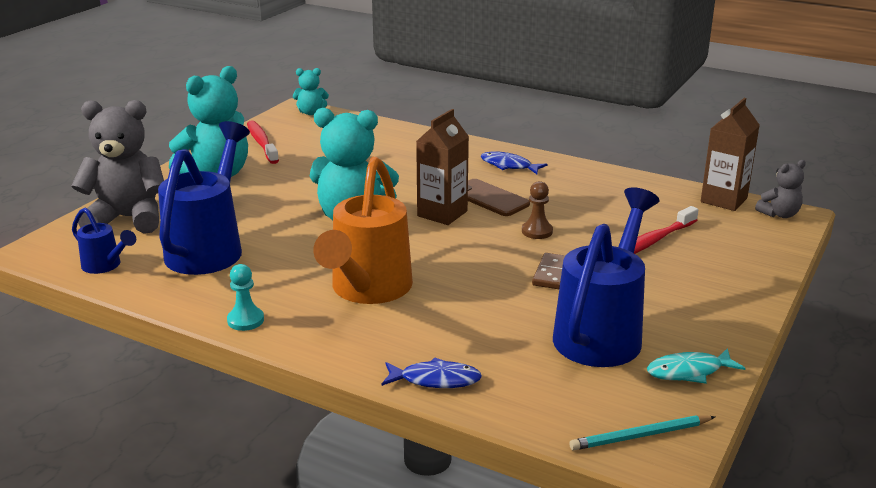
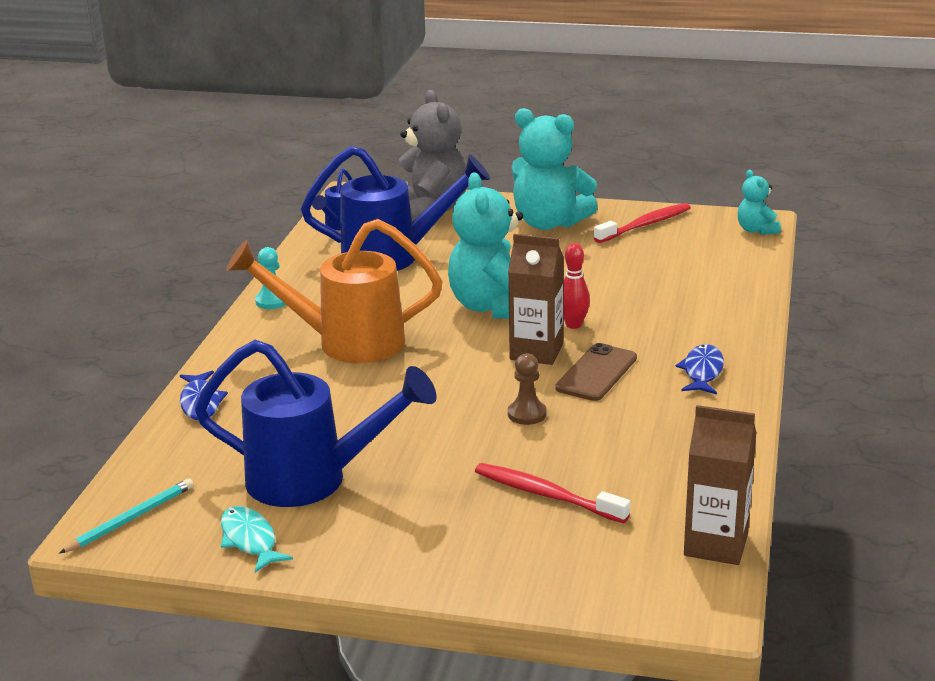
camera: 75 degrees right, 0 degrees up
(408, 194) = (573, 325): none -> red bowling pin
(551, 273) = (428, 436): brown domino -> none
(640, 436) = (131, 519): turquoise pencil -> turquoise pencil turned 75 degrees clockwise
(779, 214) = (700, 597): grey teddy bear -> none

